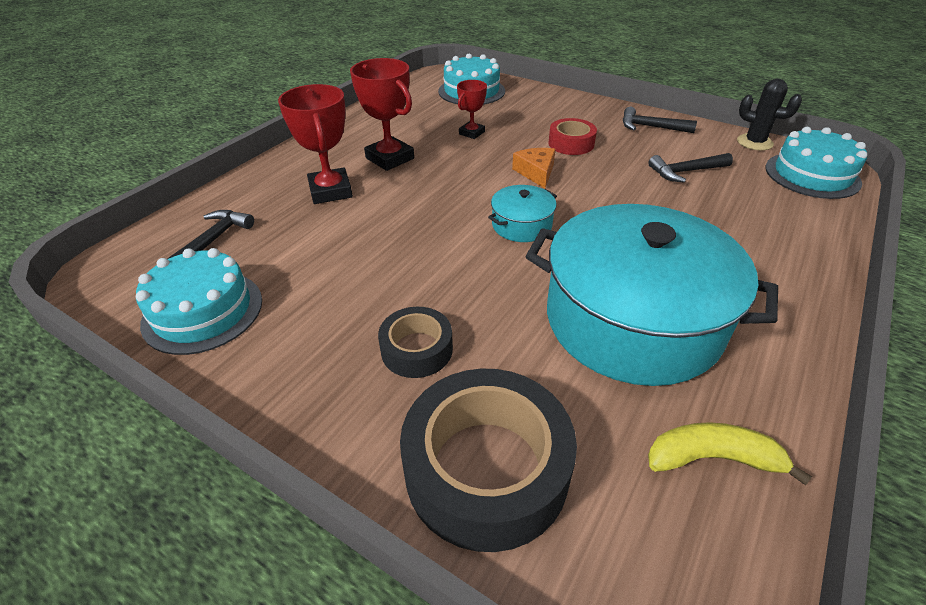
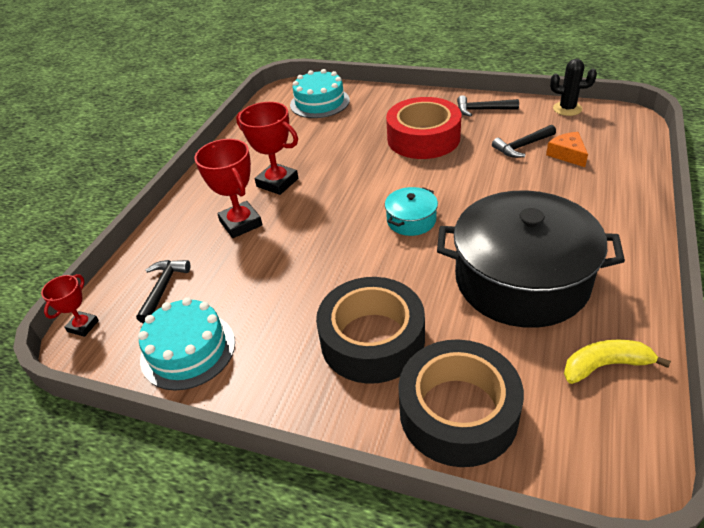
camera: 10 degrees left, 0 degrees up
(417, 349) = (372, 340): black tape -> black tape, size x1.87
(471, 133) = (337, 144): red trophy -> red trophy (83, 326)
(536, 172) = (405, 171): orange cheese -> orange cheese (567, 154)
(571, 143) = (423, 138): red tape -> red tape, size x1.87
(633, 320) = (521, 279): turquoise pot -> black pot
(812, 175) = (617, 130): turquoise cake -> none

